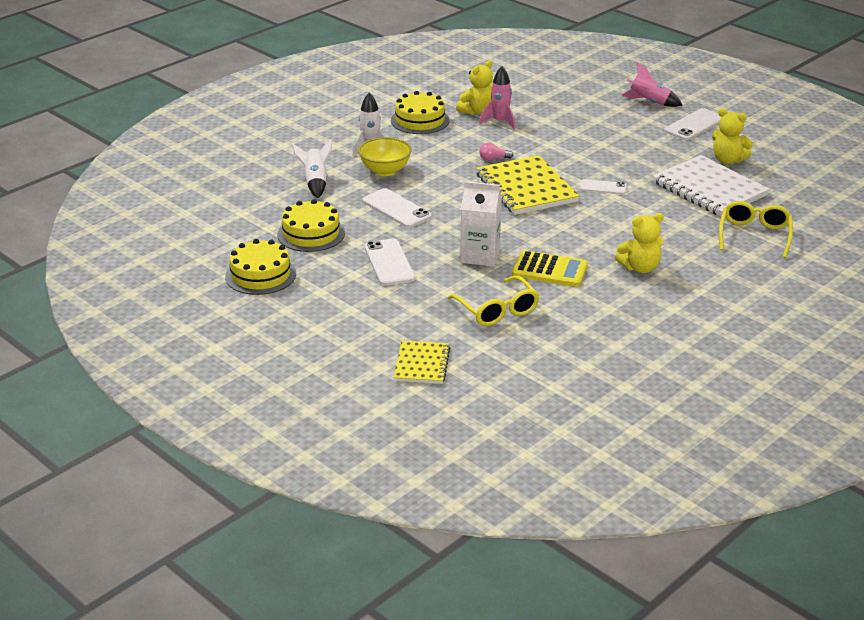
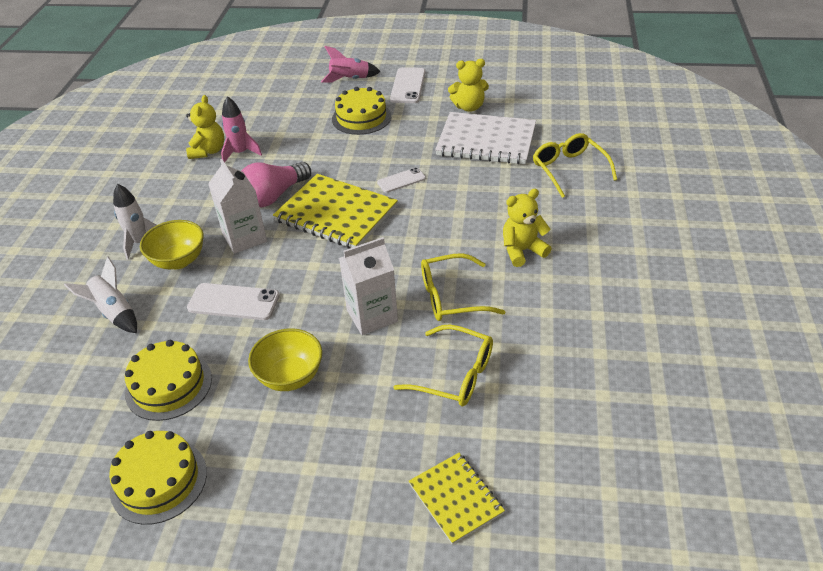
camera: 35 degrees left, 10 degrees up
(389, 263) = (290, 377): white phone -> yellow bowl
(420, 120) = (161, 185): yellow cake -> yellow cake (361, 118)
(444, 176) = (244, 238): none -> white carton
(493, 159) = (274, 196): pink light bulb -> pink light bulb, size x2.22
(549, 270) = (451, 297): yellow calculator -> yellow glasses
(640, 268) = (522, 251): yellow teddy bear -> yellow teddy bear turned 150 degrees counterclockwise

